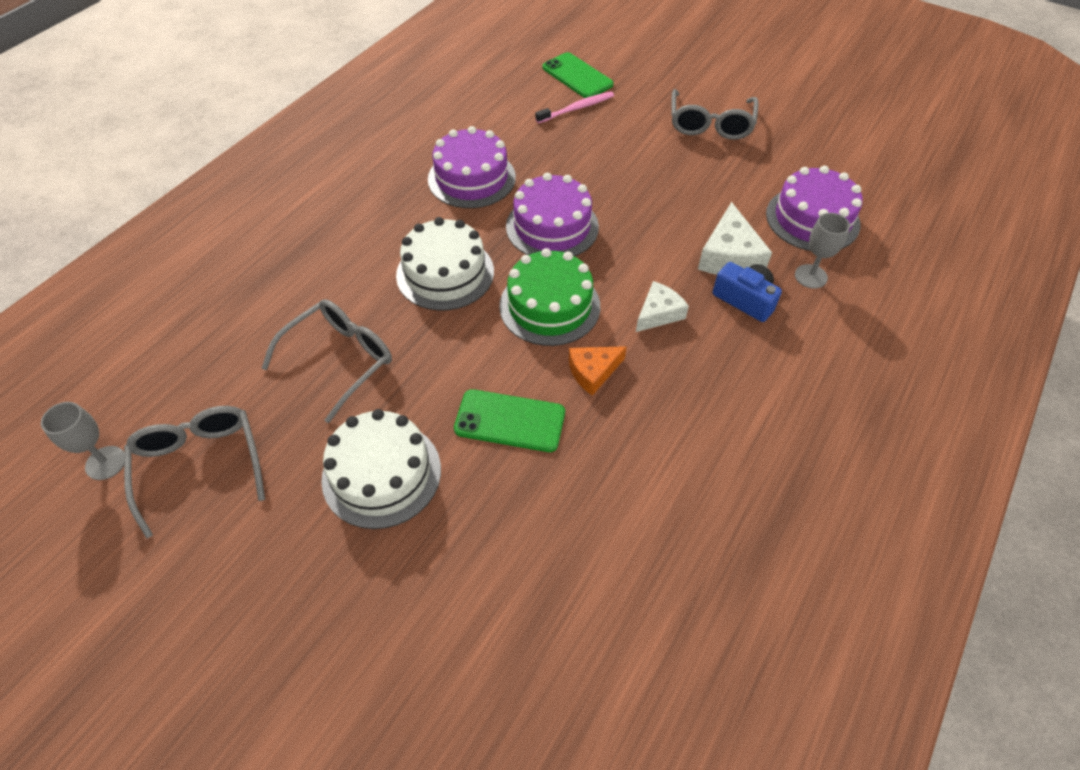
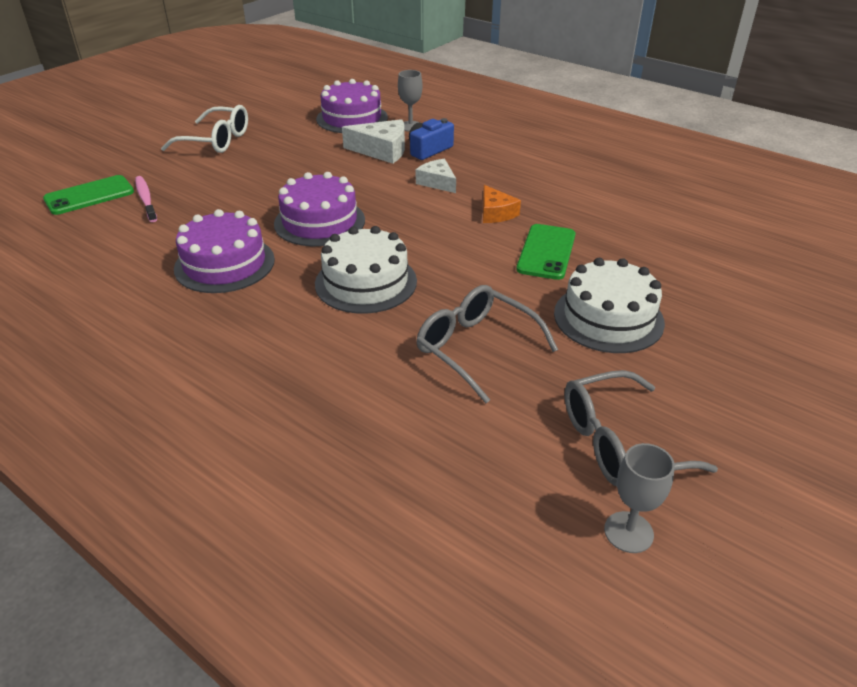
camera: 85 degrees left, 15 degrees down
(549, 306) = (421, 228): green cake -> none
(710, 124) = (216, 141): grey glasses -> white glasses

